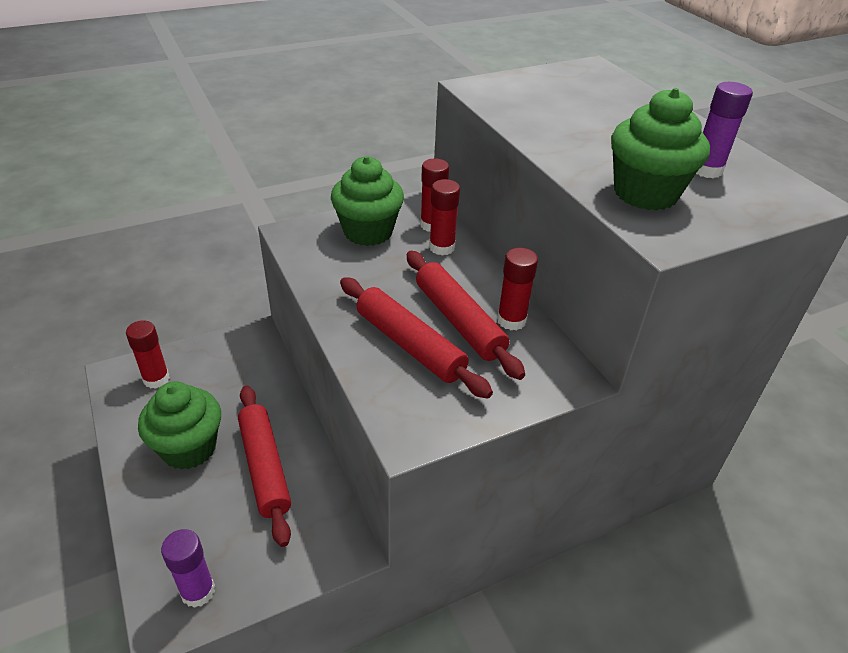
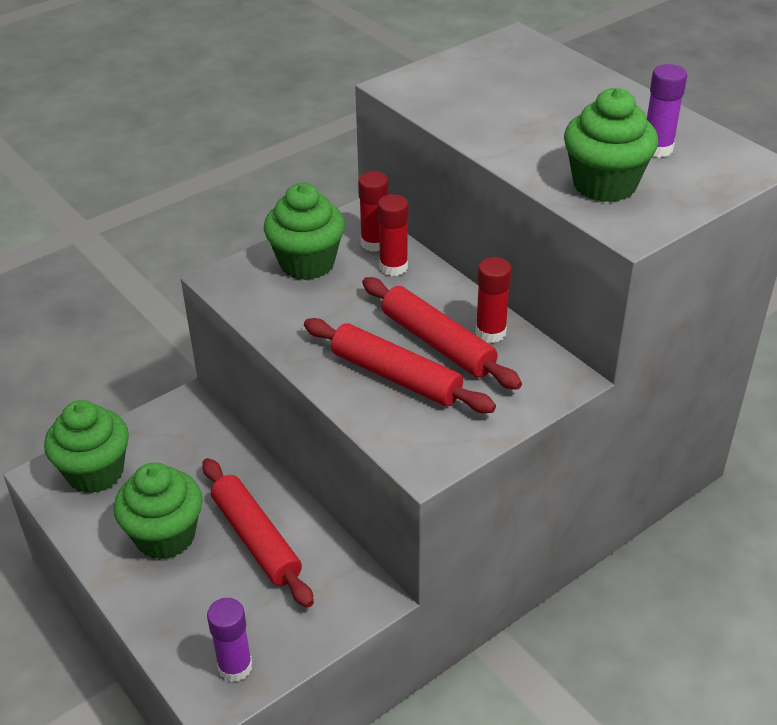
camera: 10 degrees left, 0 degrees up
(156, 379) = (95, 473): red glue stick -> green cupcake

